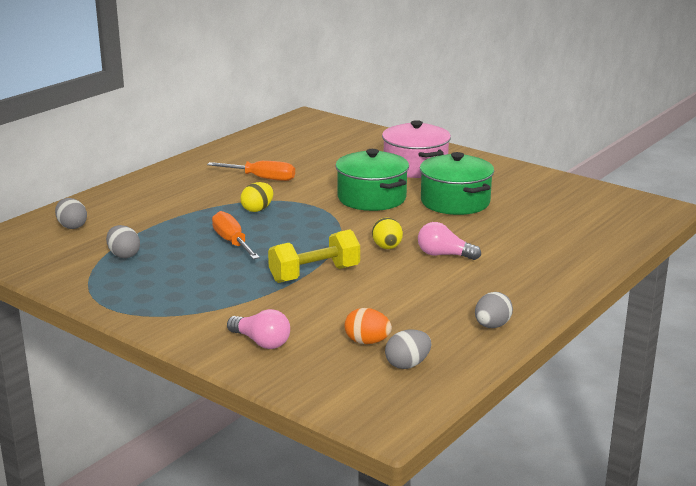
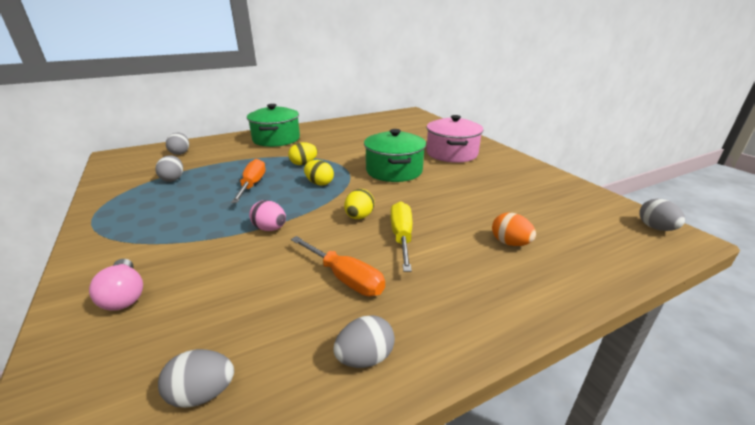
camera: 25 degrees right, 5 degrees up
(261, 178) = (335, 143): orange screwdriver -> orange screwdriver (344, 278)
(306, 226) = (319, 183): none -> yellow egg
(314, 274) = (270, 229): yellow dumbbell -> pink egg
(367, 342) = (209, 332): orange egg -> orange egg (510, 243)
(444, 255) = (402, 237): pink light bulb -> yellow screwdriver
(455, 202) = (459, 187): green pot -> green pot (276, 139)
(644, 205) = (655, 228): none -> grey egg

